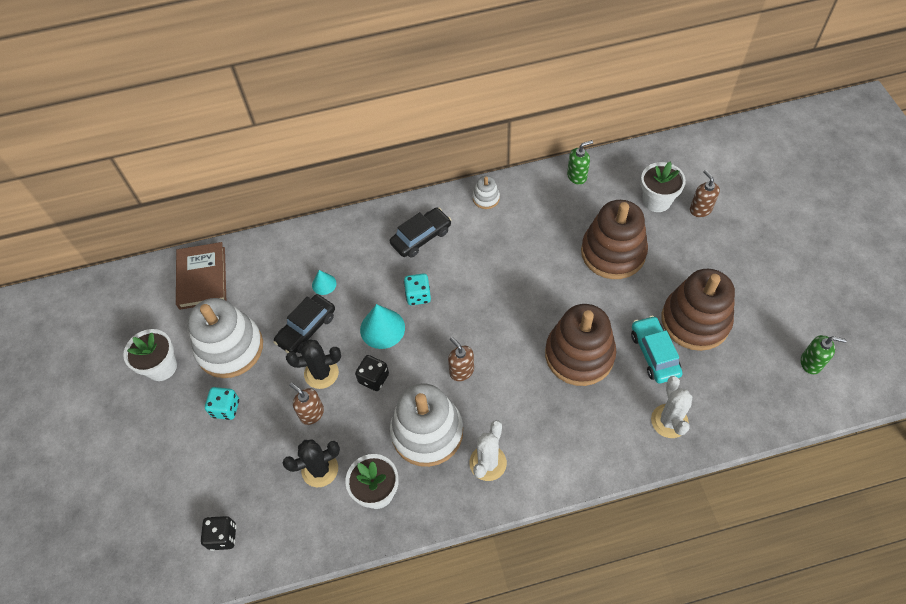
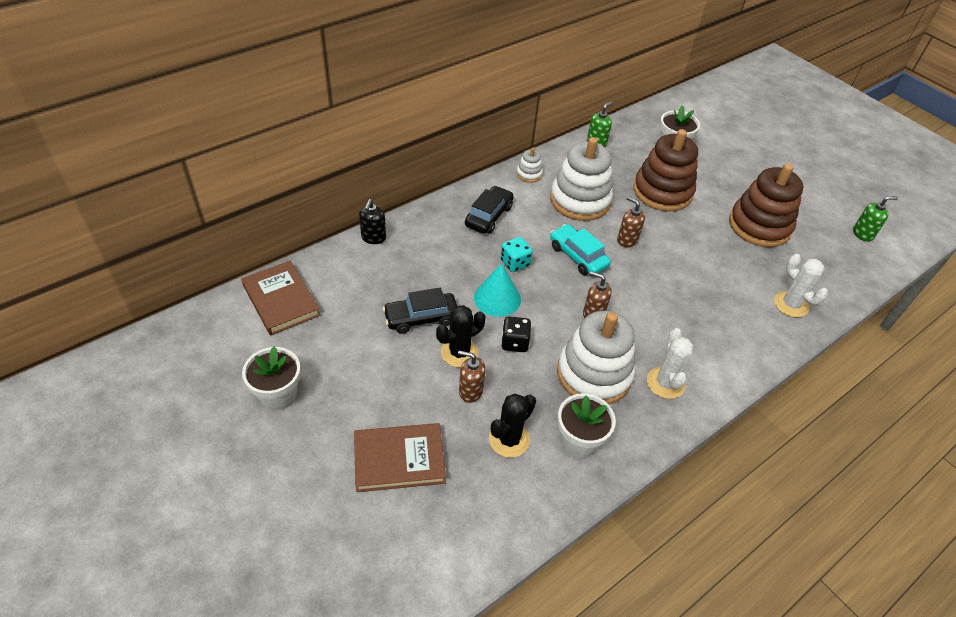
camera: 30 degrees left, 10 degrees down
(223, 536) = (442, 539): black dice -> none
(224, 456) = (399, 459): none -> brown book
(226, 408) = (375, 413): turquoise dice -> none
(230, 348) = (348, 356): white stacking toy -> white stacking toy (580, 200)
(306, 234) = (373, 238): none -> black soap dispenser
(306, 329) = (421, 318): black car -> black car turned 60 degrees clockwise
(324, 284) = (416, 275): turquoise cone -> none
(579, 355) = (686, 274): brown stacking toy -> none
(654, 354) = (745, 258): turquoise car -> turquoise car (578, 256)
(700, 209) = (709, 147): brown soap dispenser -> brown soap dispenser (627, 240)

